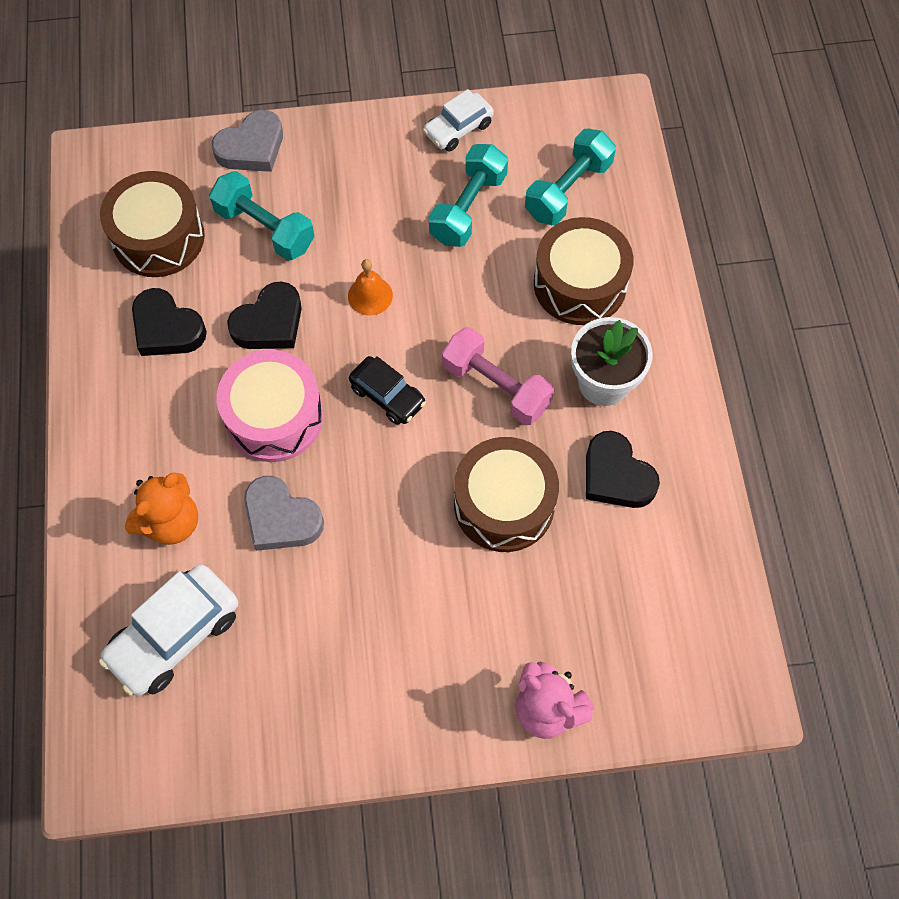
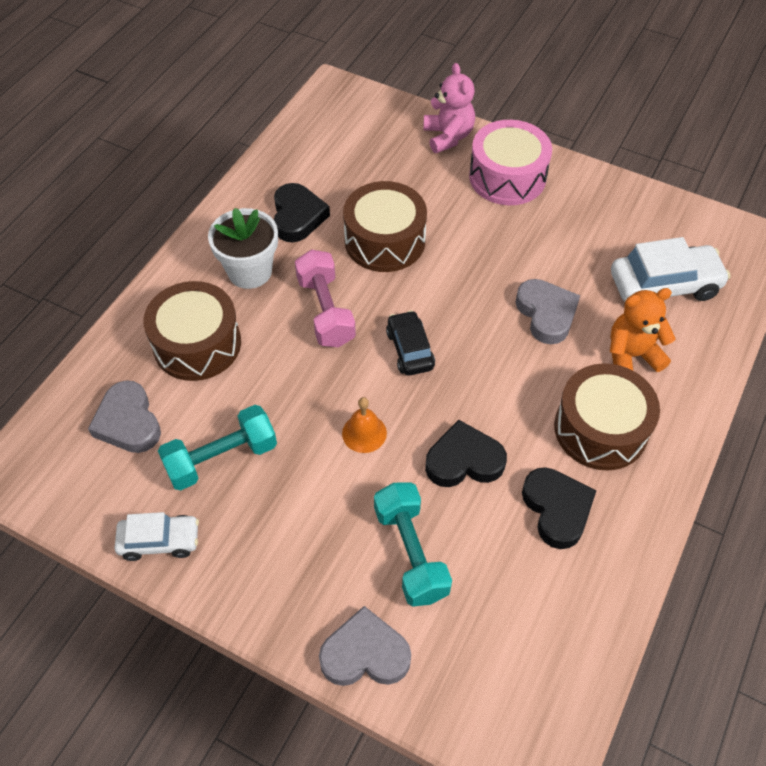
camera: 145 degrees left, 10 degrees down
(158, 237) = (517, 608): brown drum -> brown drum (600, 429)
(274, 417) = (508, 384): pink drum -> pink drum (507, 177)
(568, 190) = (128, 422): turquoise dumbbell -> grey heart

